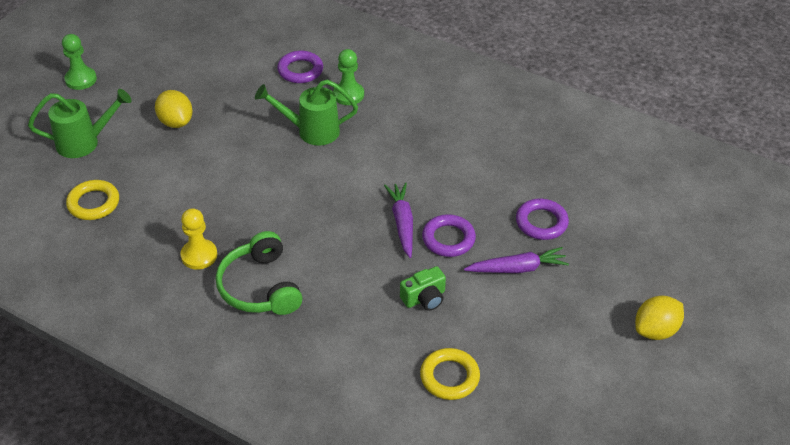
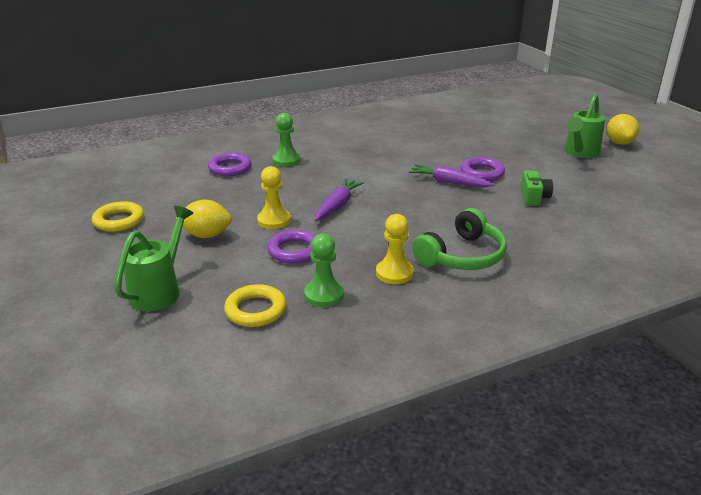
camera: 55 degrees left, 15 degrees down
(81, 79) = (63, 266): green pawn -> green pawn (324, 295)
(229, 145) = (274, 220): none -> yellow pawn
(260, 287) = (462, 256): green headphones -> green headphones turned 60 degrees counterclockwise
(311, 131) = (306, 184): green watering can -> green watering can (580, 153)
(449, 377) = (620, 212): yellow ring -> yellow ring (119, 220)
(517, 268) = (532, 161): purple carrot -> purple carrot (337, 205)
(541, 222) = (496, 143): purple ring -> purple ring (294, 251)

